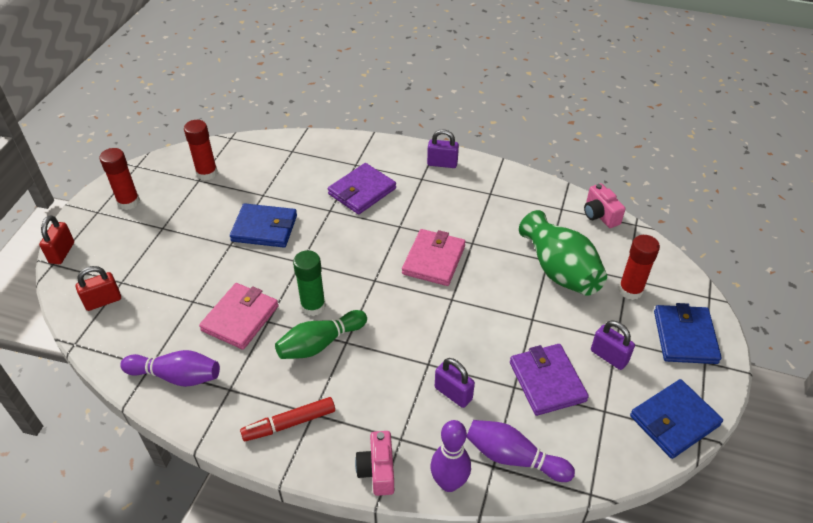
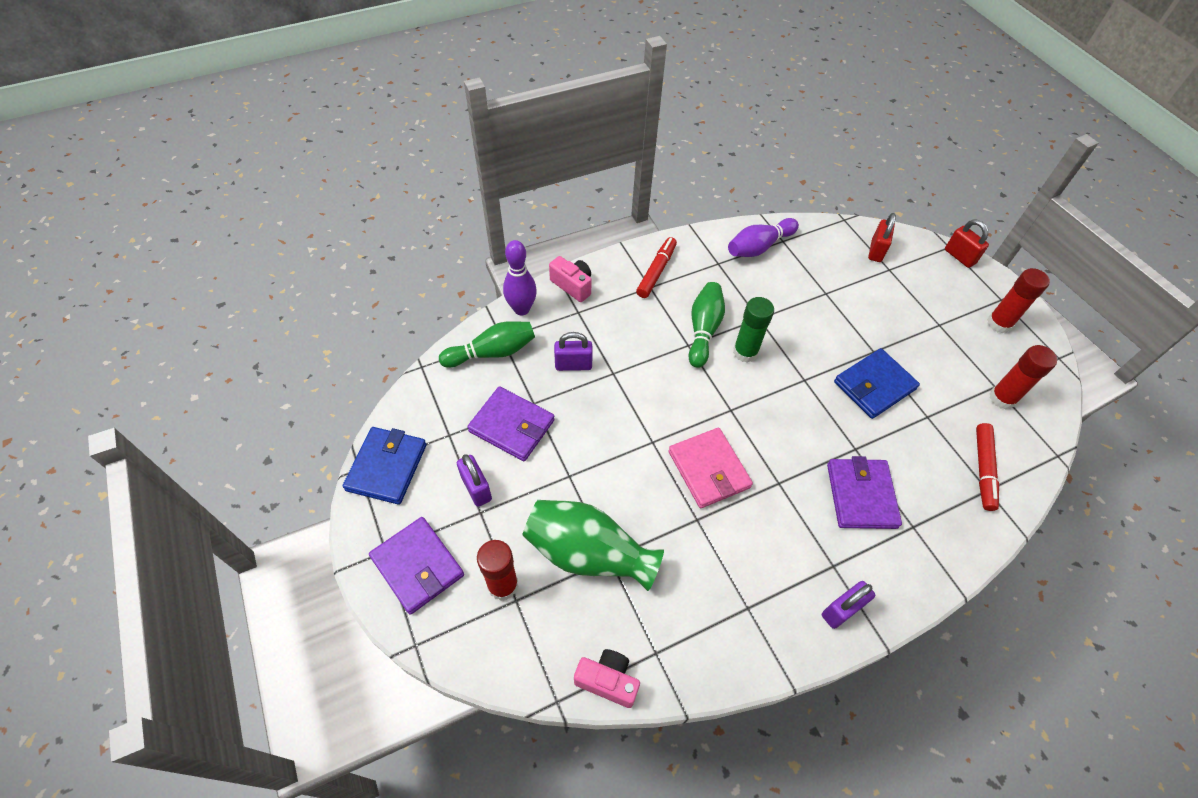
camera: 135 degrees right, 10 degrees up
(240, 318) = (778, 306): pink wallet -> none
(278, 158) = (983, 469): none -> red marker
(513, 458) = (492, 352): purple bowling pin -> green bowling pin
(609, 356) = (476, 488): purple padlock -> purple padlock turned 60 degrees clockwise
(685, 337) = (417, 566): blue wallet -> purple wallet

